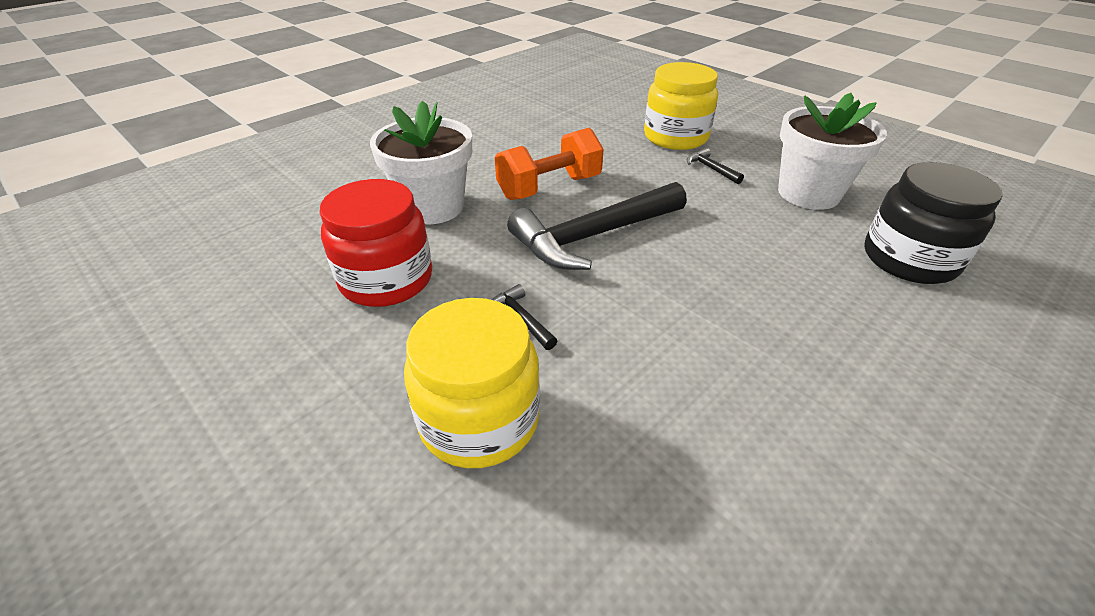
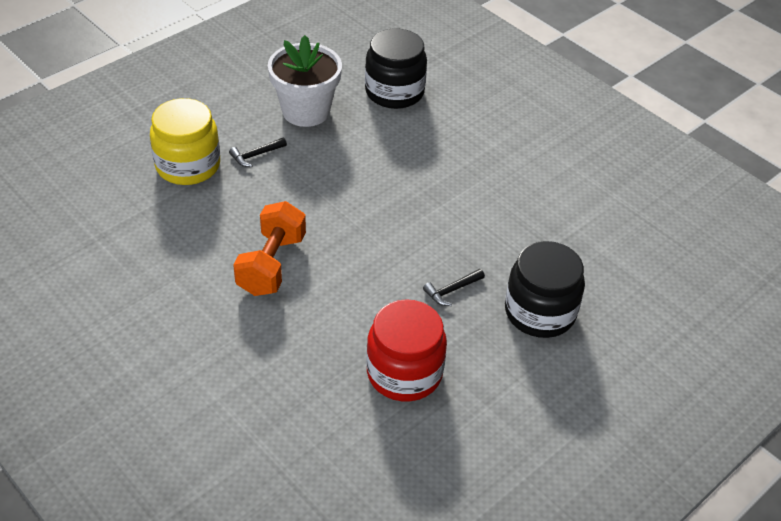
camera: 90 degrees left, 5 degrees up
(432, 207) = (295, 350): white flower pot -> none
(479, 420) = (540, 312): yellow jar -> black jar
(549, 187) = (271, 264): orange dumbbell -> orange dumbbell turned 45 degrees clockwise
(592, 236) = (354, 243): black hammer -> none

